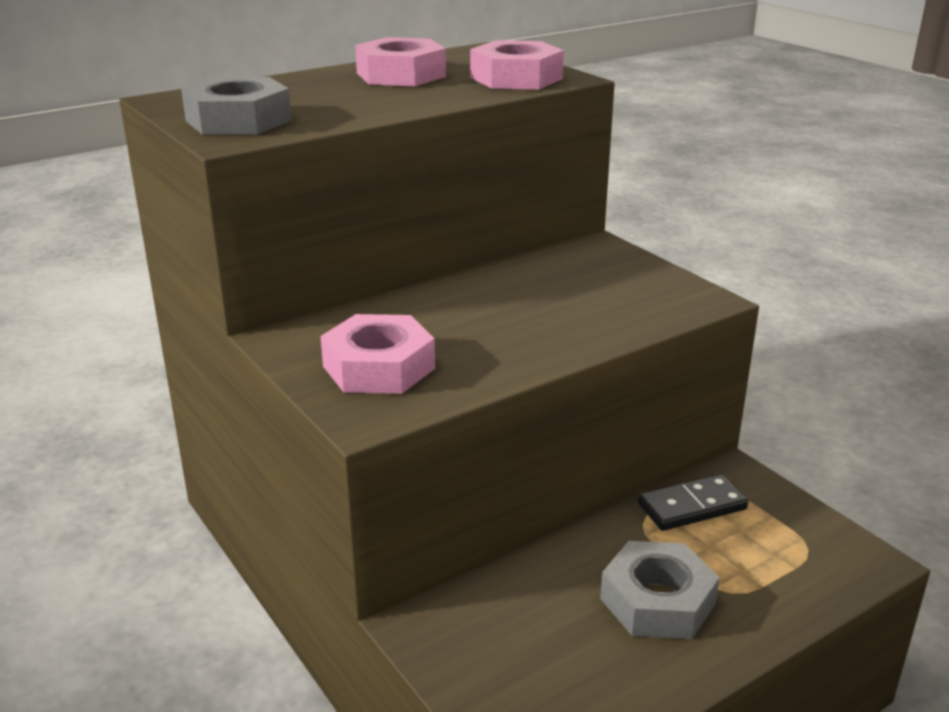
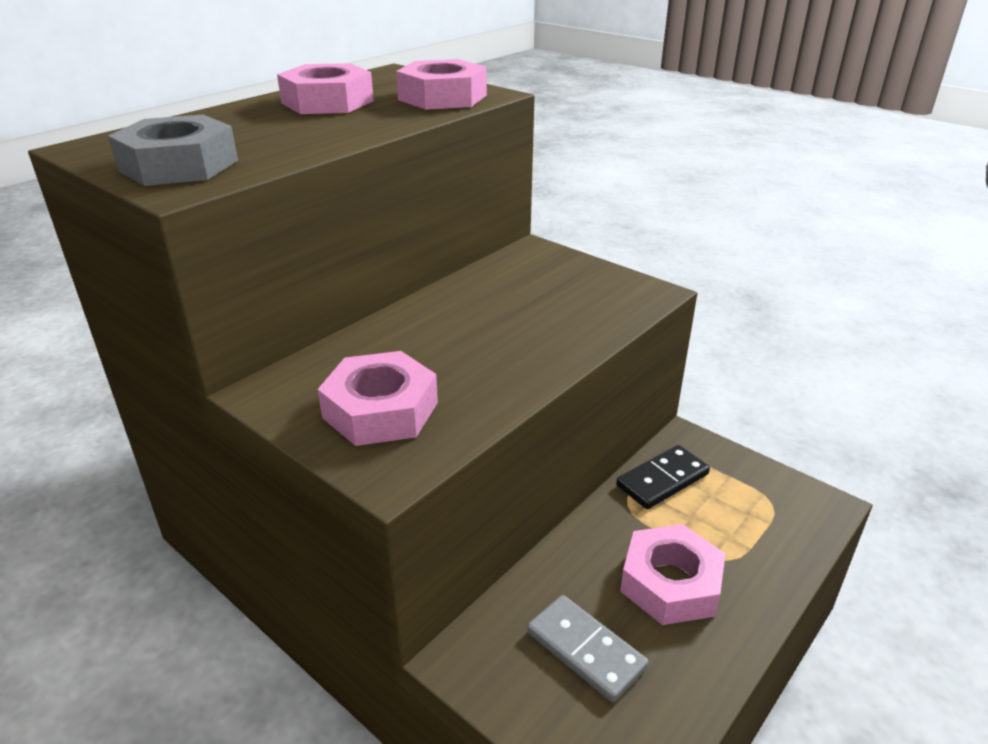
camera: 15 degrees left, 5 degrees up
(542, 641) = (586, 650): none -> grey domino
(657, 601) = (670, 583): grey nut -> pink nut

